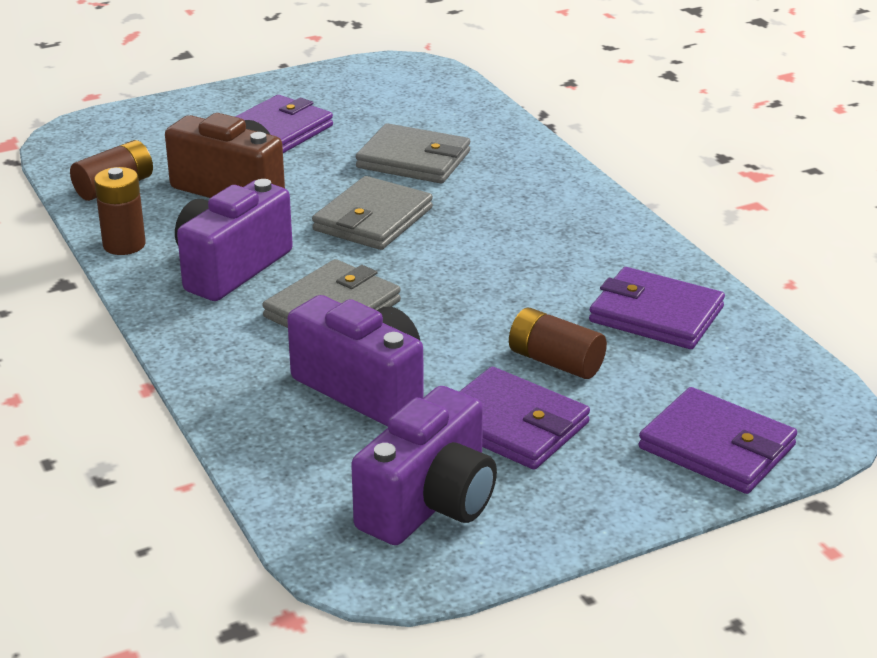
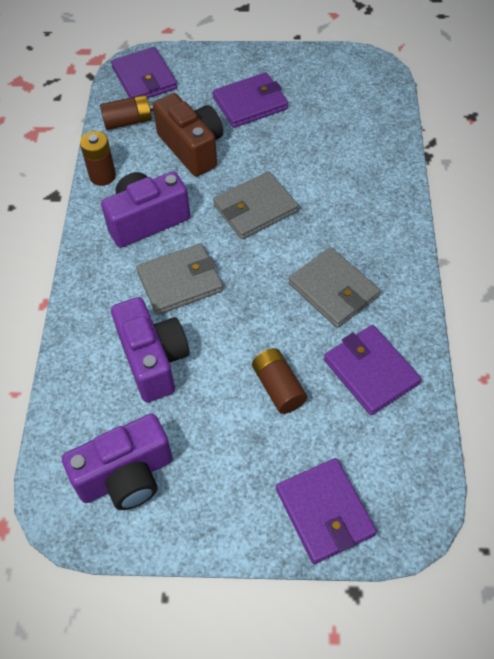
camera: 30 degrees right, 25 degrees up
(413, 160) = (316, 160): grey wallet -> grey wallet (333, 290)
(512, 424) = (216, 431): purple wallet -> purple wallet (144, 78)

